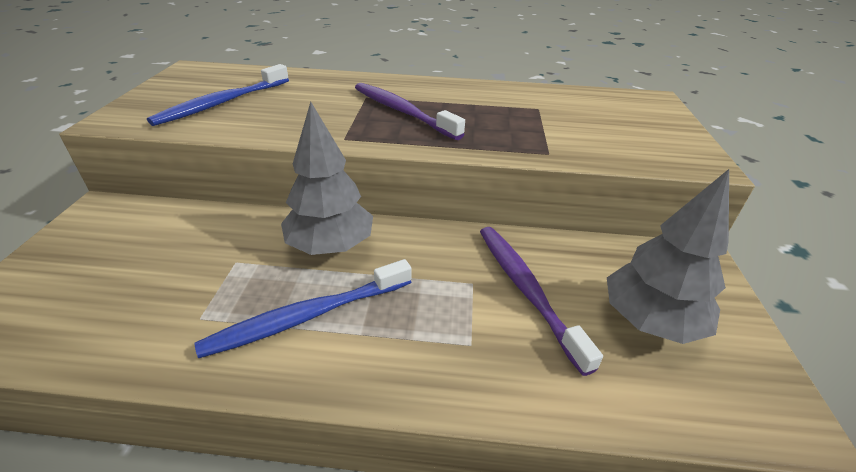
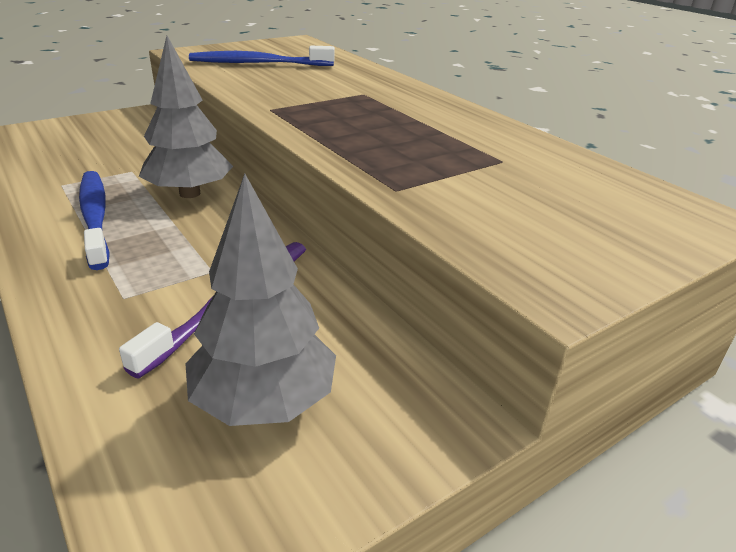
camera: 50 degrees right, 5 degrees down
(307, 316) = (95, 217): blue toothbrush -> blue toothbrush turned 45 degrees clockwise
(402, 111) = (360, 112): purple toothbrush -> none

